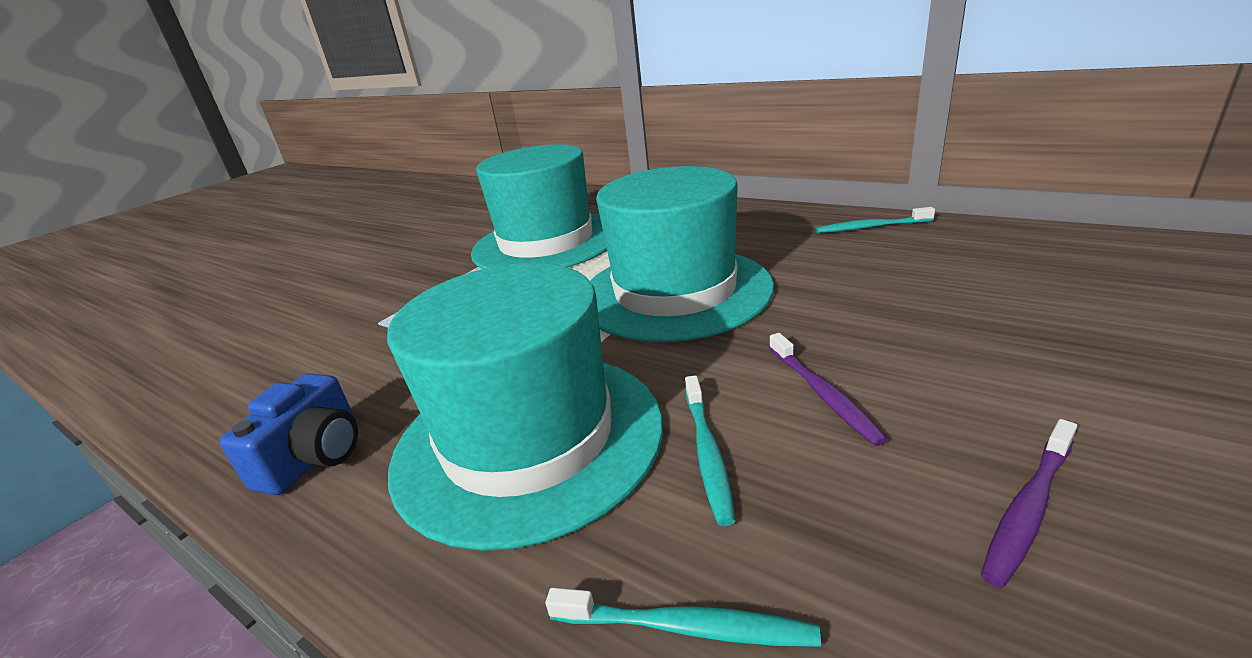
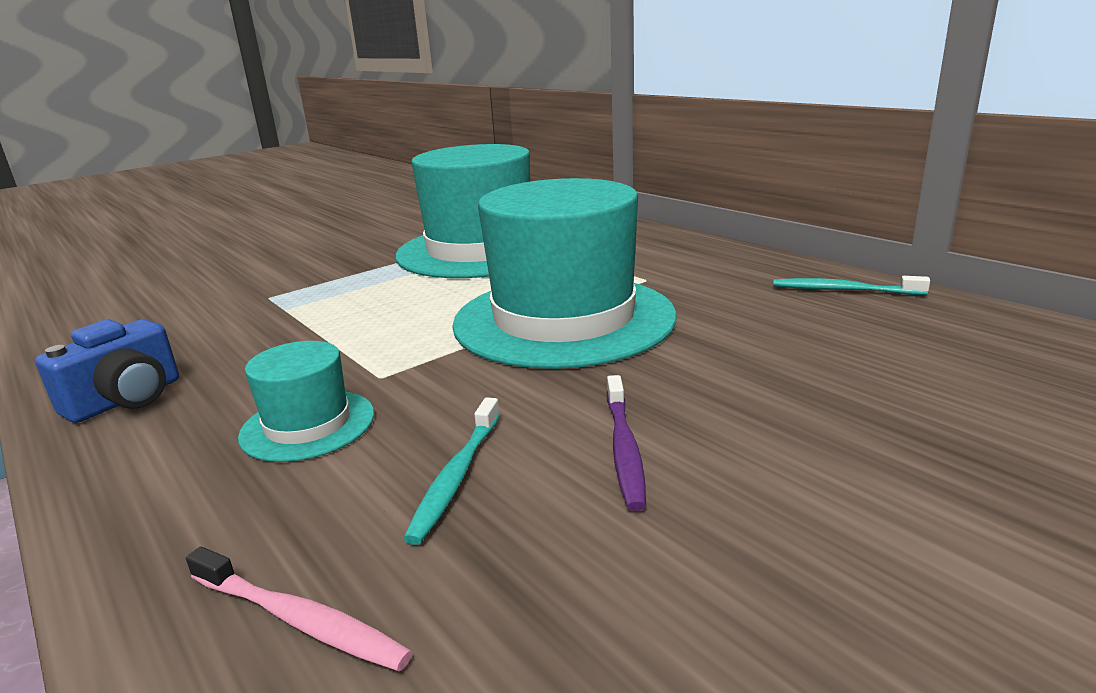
camera: 15 degrees right, 5 degrees down
(528, 438) = (308, 425): turquoise hat -> turquoise hat, size x0.46
(686, 627) = (299, 620): turquoise toothbrush -> pink toothbrush
(1028, 508) = (740, 612): purple toothbrush -> none

